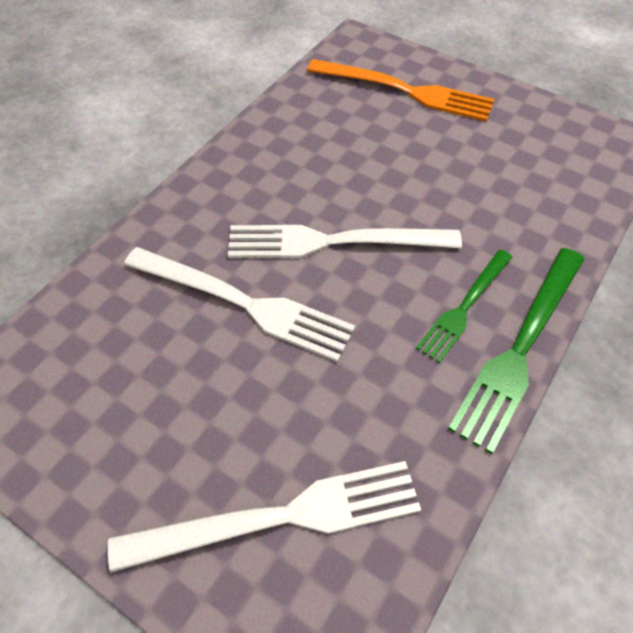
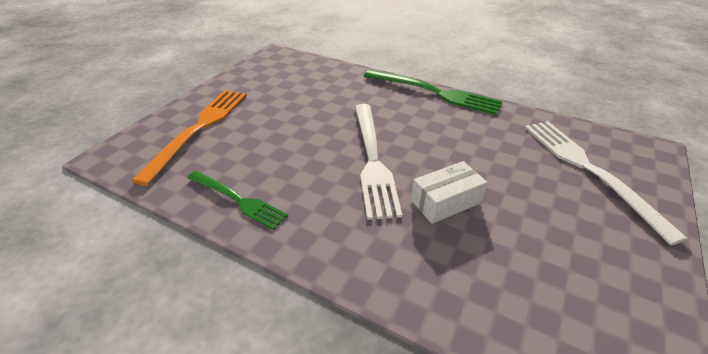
camera: 95 degrees left, 15 degrees down
(244, 303) = (445, 201): white fork -> white box
(464, 307) = (413, 108): green fork -> green fork (238, 200)

